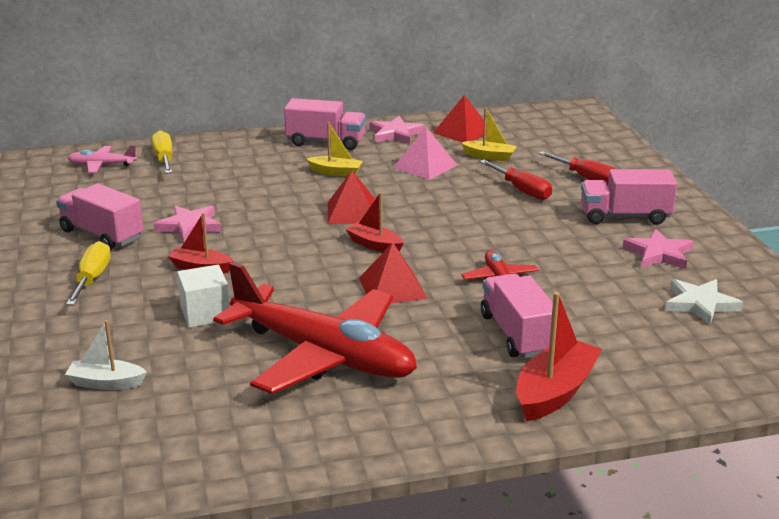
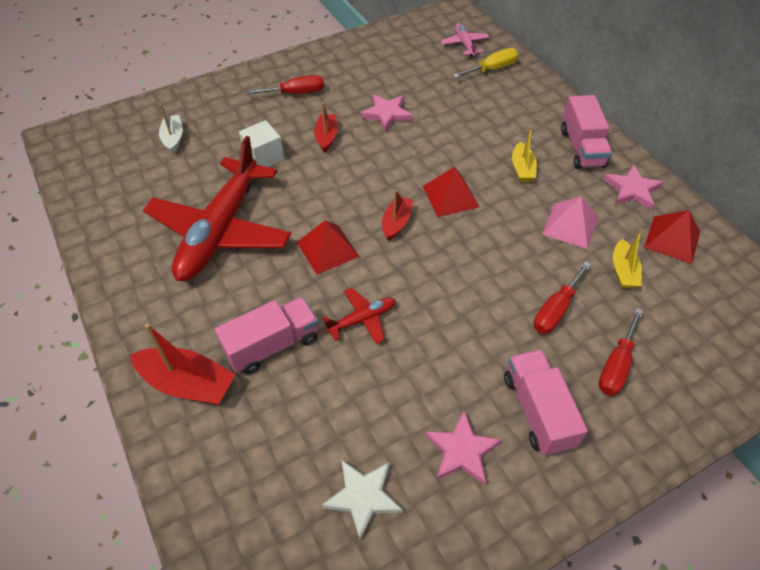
camera: 75 degrees right, 25 degrees up
(92, 279) = (296, 93): yellow screwdriver -> red screwdriver
(102, 235) = (358, 78): pink truck -> none

